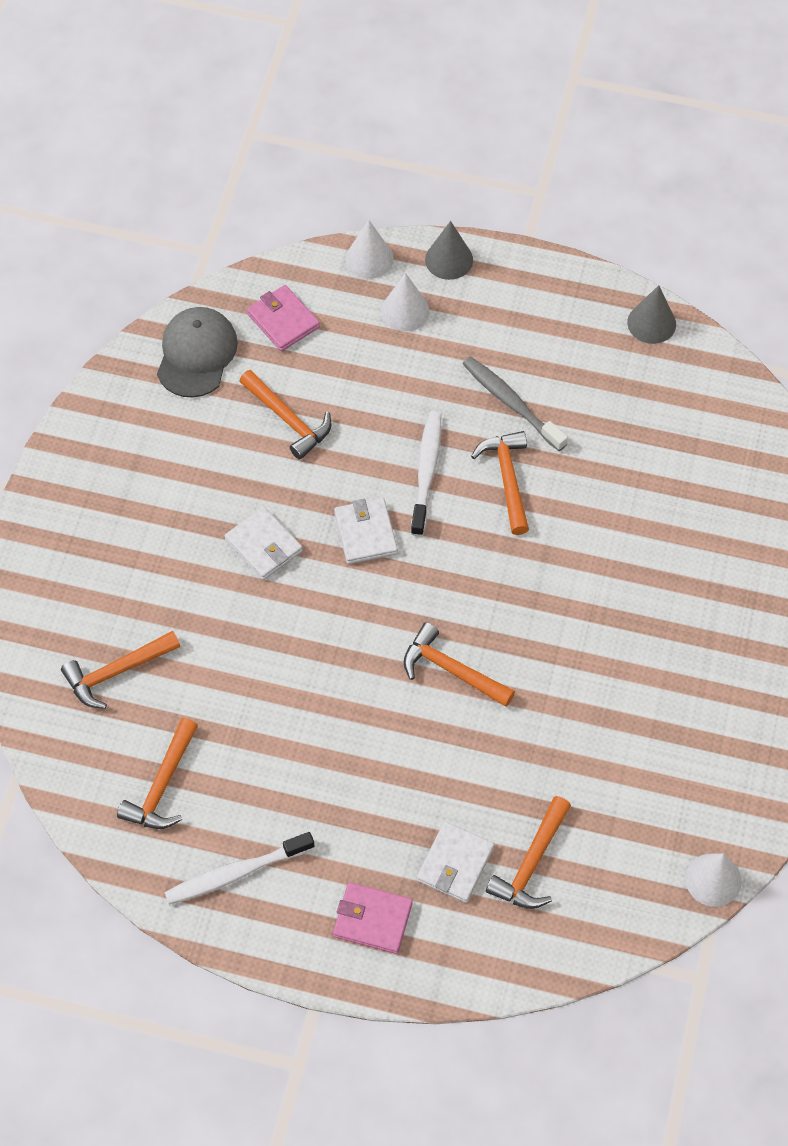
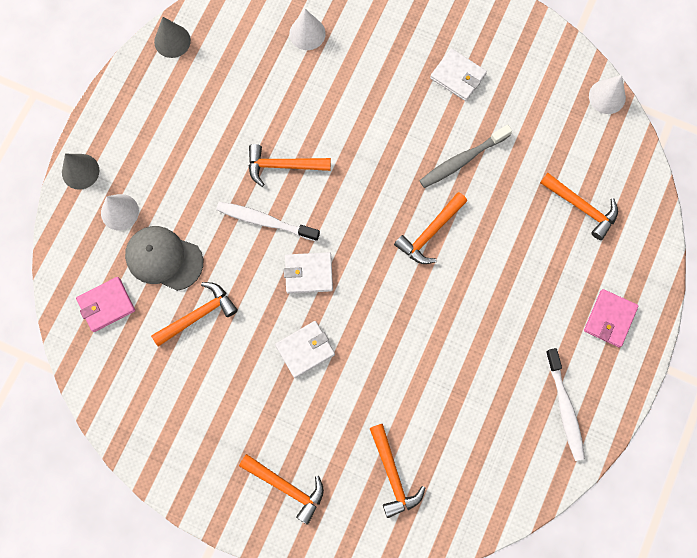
camera: 80 degrees left, 15 degrees up
(162, 785) = (490, 452): orange hammer -> orange hammer (287, 487)
(196, 354) = (122, 377): grey cap -> grey cap (164, 258)
(369, 258) = (64, 230): white cone -> white cone (307, 33)
(455, 864) = (576, 257): white wallet -> white wallet (458, 76)
(511, 403) = (219, 151): grey toothbrush -> grey toothbrush (462, 160)

